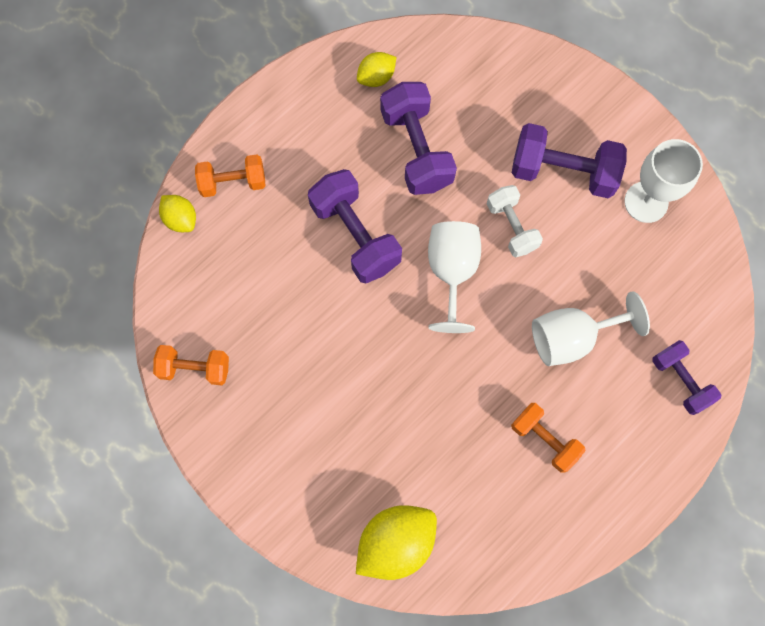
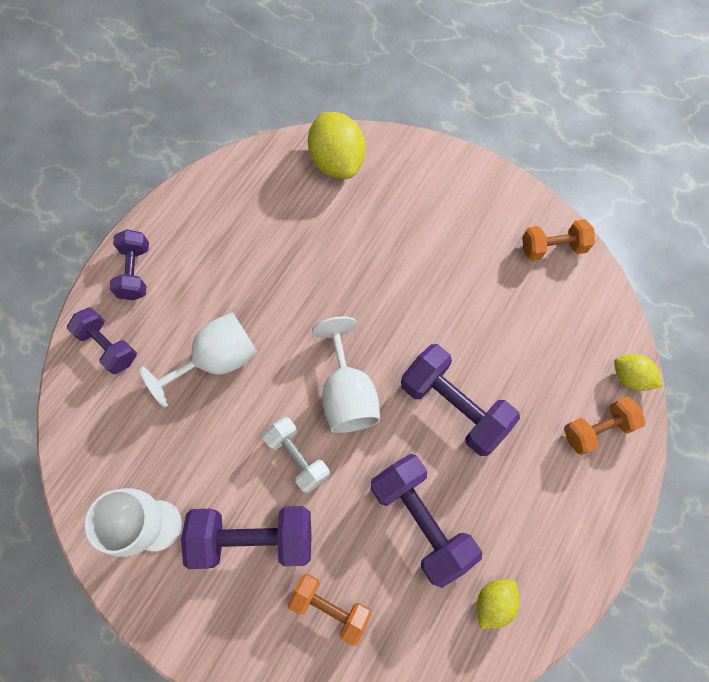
camera: 165 degrees right, 5 degrees down
(396, 542) = (337, 162): yellow lemon -> yellow lemon turned 60 degrees counterclockwise
(544, 439) = (229, 265): orange dumbbell -> orange dumbbell (330, 606)
(646, 458) = (135, 272): none -> purple dumbbell

